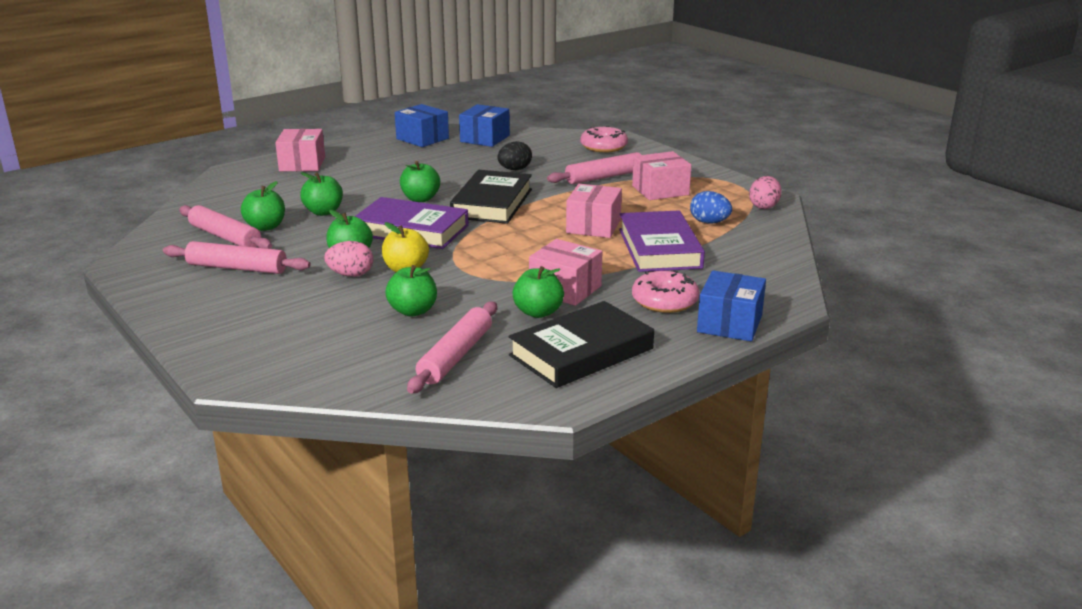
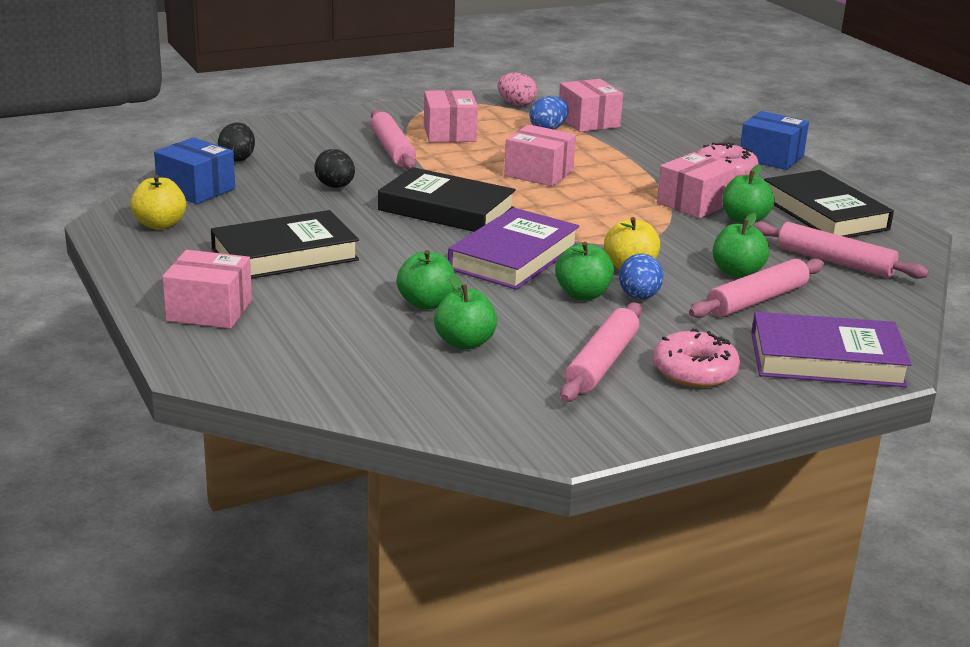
camera: 80 degrees left, 0 degrees up
(225, 237) = (491, 371): pink rolling pin -> pink rolling pin (757, 300)
(351, 275) = (639, 297): pink egg -> blue egg
(389, 170) = (285, 255): none -> black book
(420, 199) = (410, 244): green apple -> none
(422, 139) = (160, 224): blue box -> yellow apple
(547, 141) = (237, 158): none -> black egg
(603, 147) = (285, 136): pink donut -> pink donut (694, 371)
(659, 248) = (606, 156): purple book -> purple book (826, 360)
(748, 236) = (588, 122): none -> pink box

